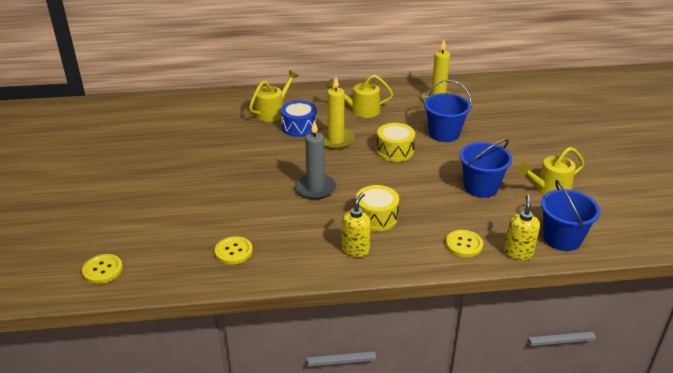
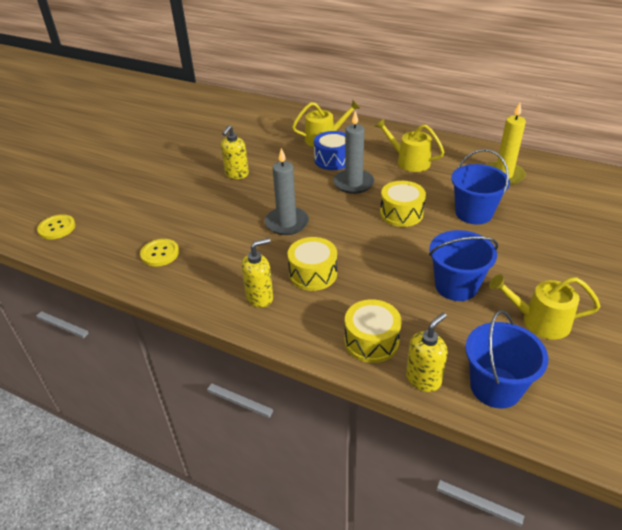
camera: 35 degrees right, 5 degrees up
(228, 165) = (236, 174): none -> yellow soap dispenser
(336, 140) = (353, 183): yellow candle -> grey candle
(464, 244) = (371, 341): yellow button -> yellow drum

